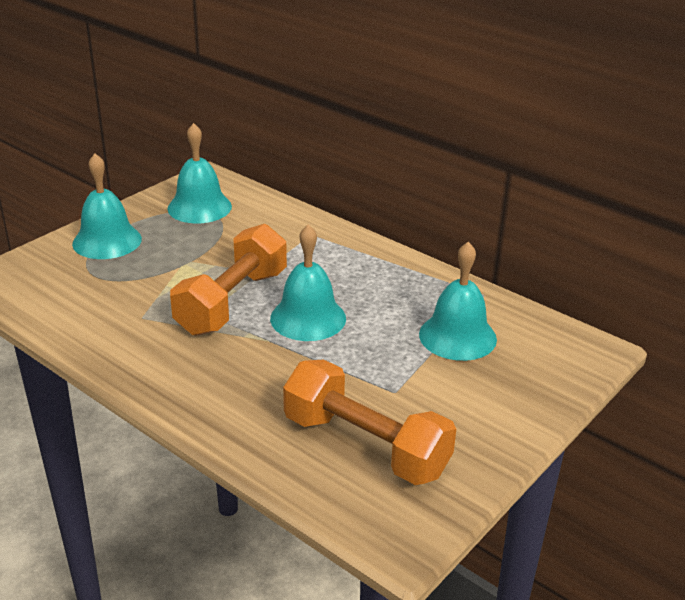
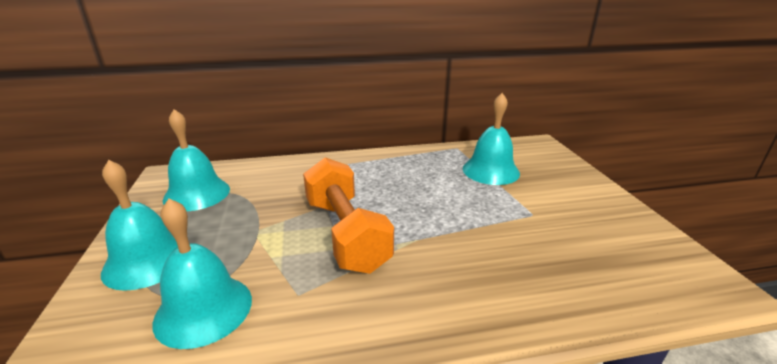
camera: 50 degrees left, 5 degrees down
(308, 318) = (410, 210): turquoise bell -> turquoise bell (203, 309)
(365, 446) = (592, 252): orange dumbbell -> none

